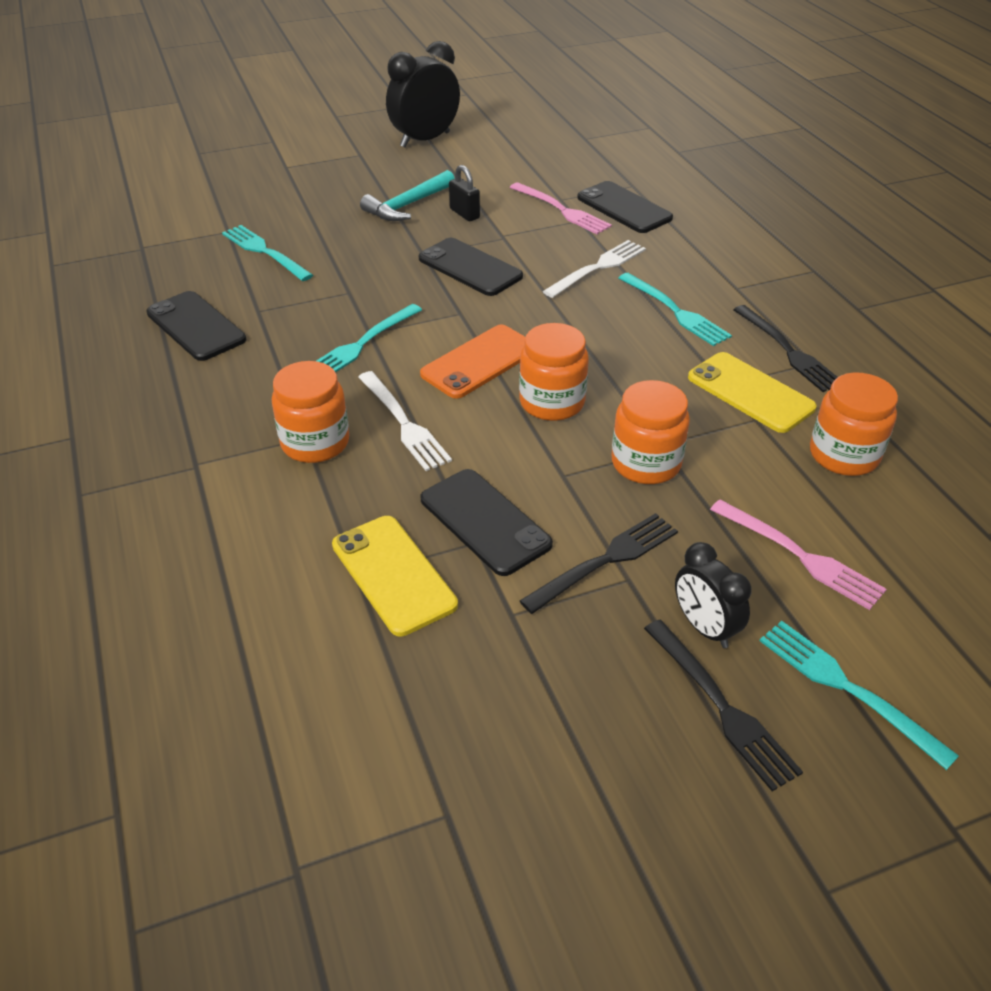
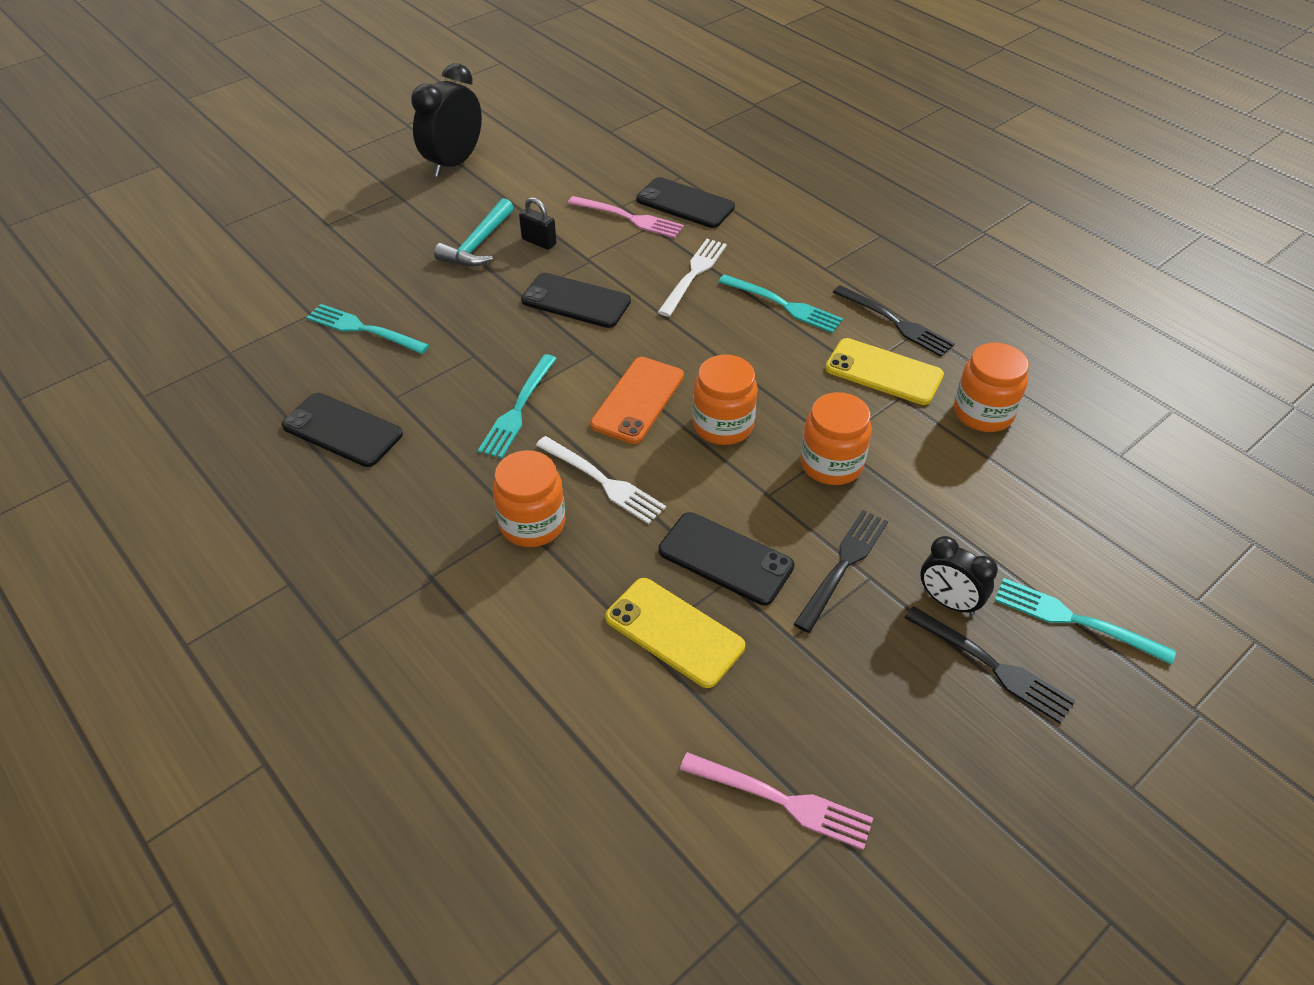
camera: 20 degrees left, 5 degrees up
(801, 556) = (991, 515): pink fork -> pink fork (783, 801)

